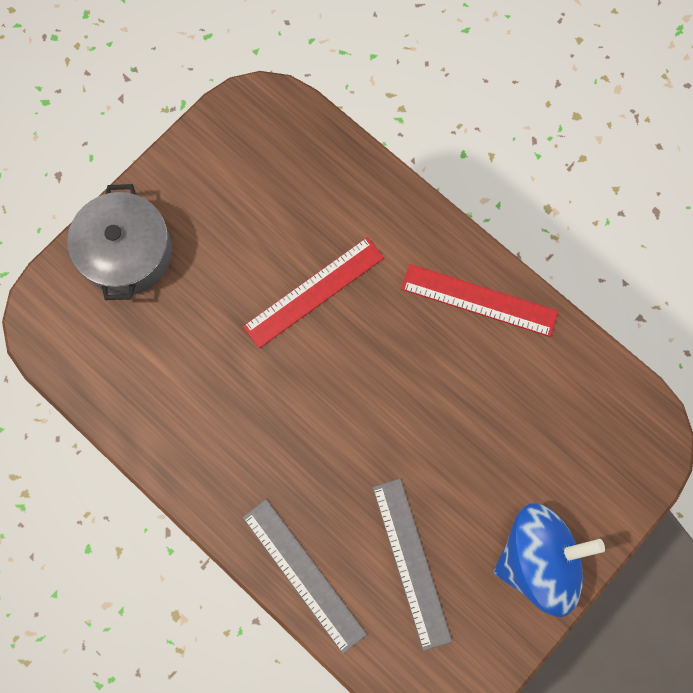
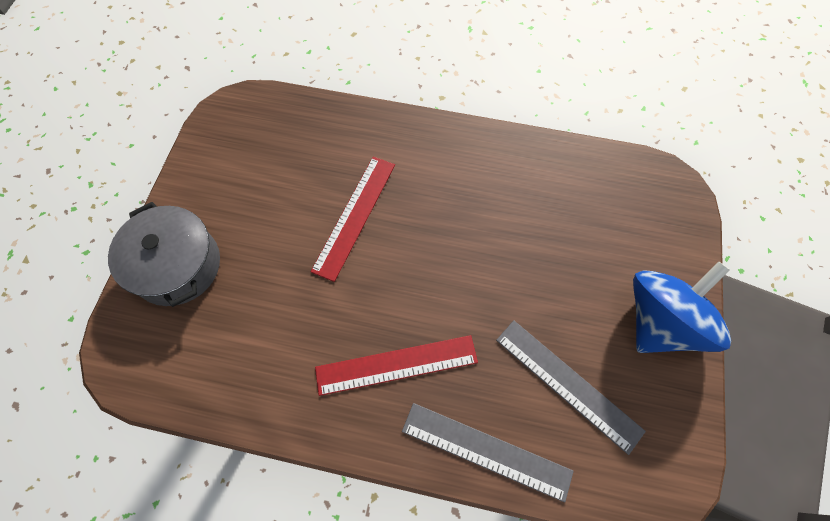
camera: 30 degrees left, 10 degrees down
(479, 300) = (485, 158): red ruler -> red ruler (396, 365)

